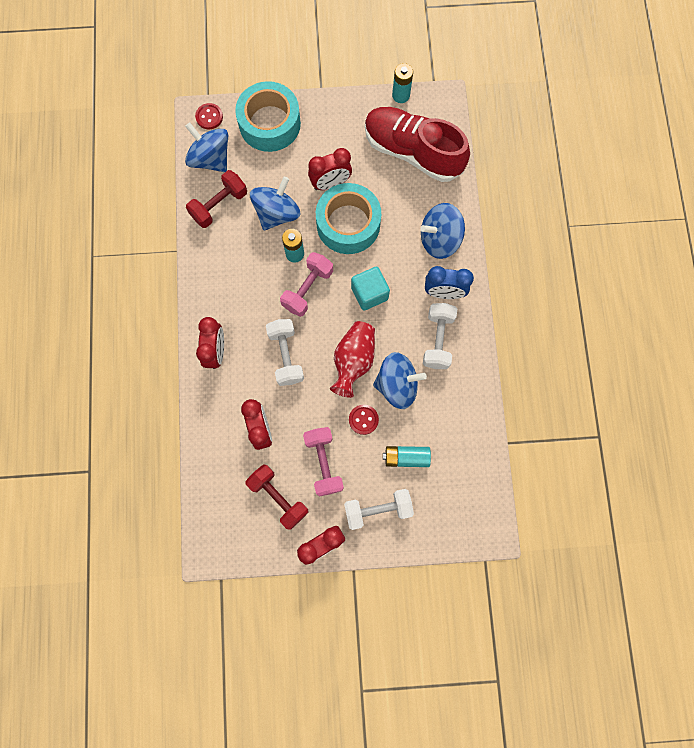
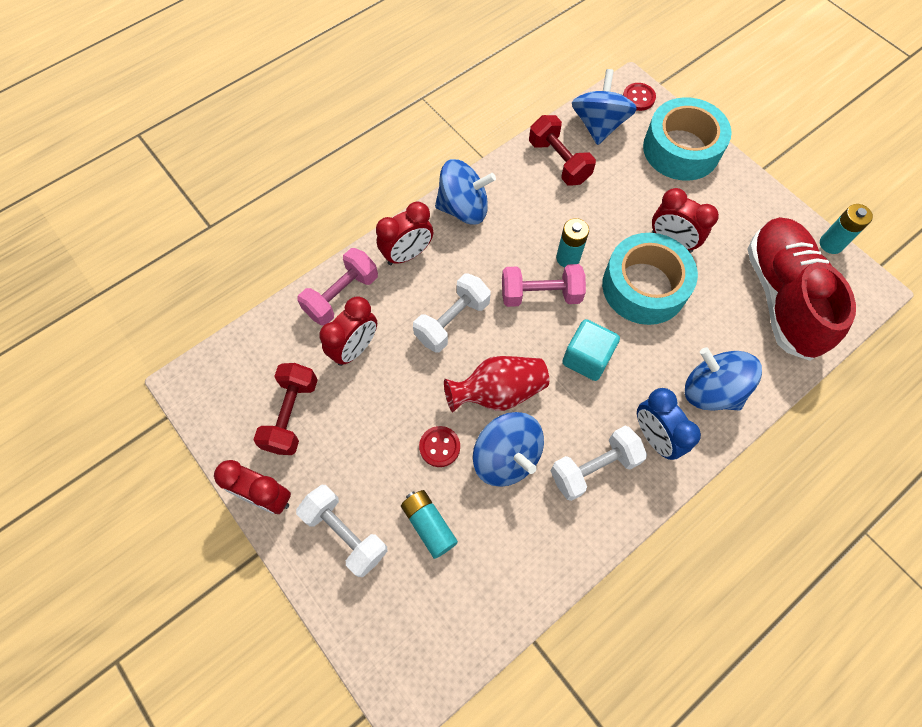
camera: 55 degrees right, 10 degrees down
(219, 205) = (559, 162): red dumbbell -> red dumbbell turned 45 degrees clockwise
(277, 213) = (595, 215): blue spinning top -> blue spinning top (464, 208)
(323, 463) = (361, 437): pink dumbbell -> pink dumbbell (341, 295)

